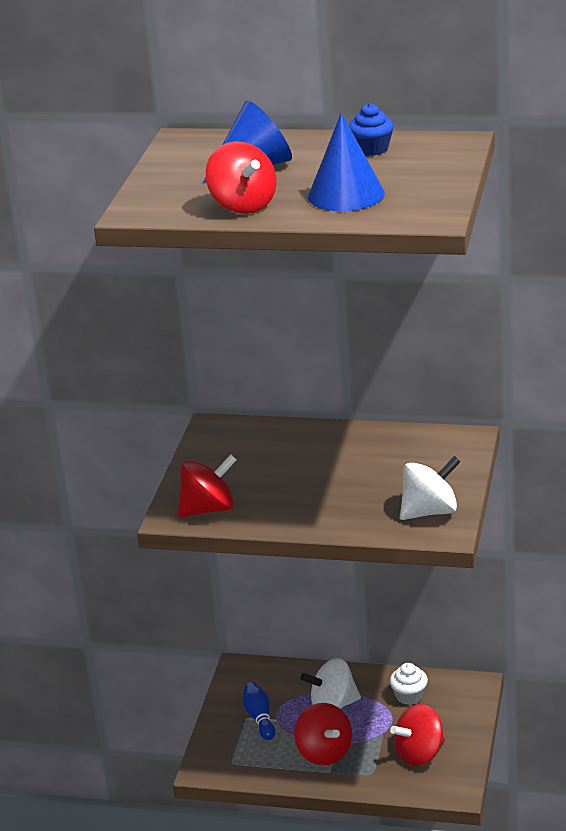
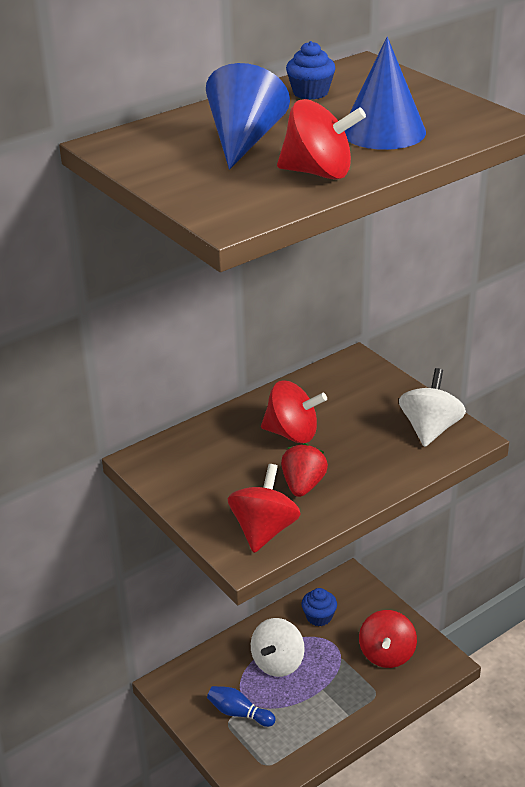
camera: 50 degrees left, 5 degrees up
(279, 497) = (303, 485): none -> red strawberry
(324, 752) = (323, 703): red spinning top -> red spinning top (292, 433)
(409, 696) = (319, 617): white cupcake -> blue cupcake

